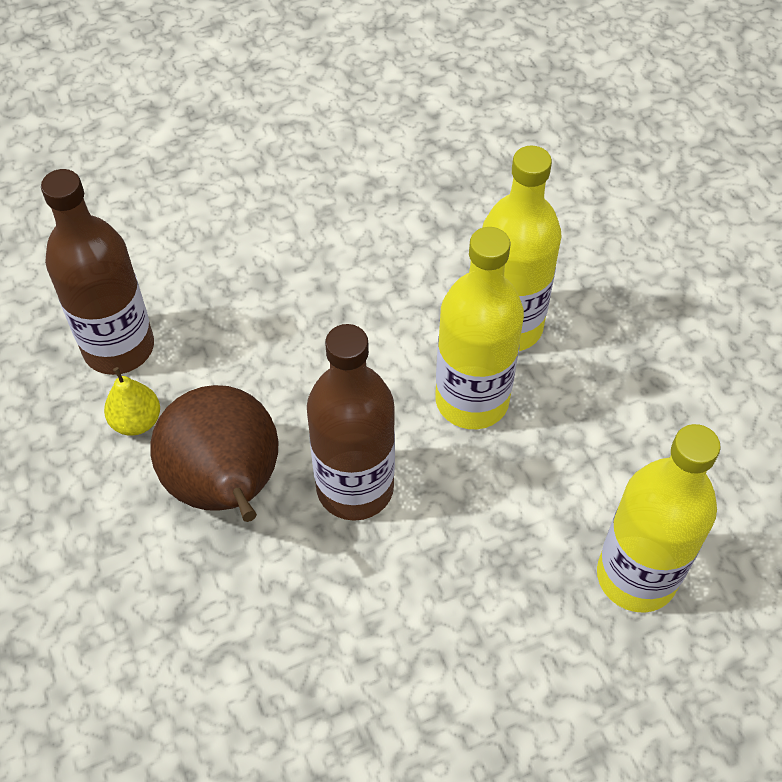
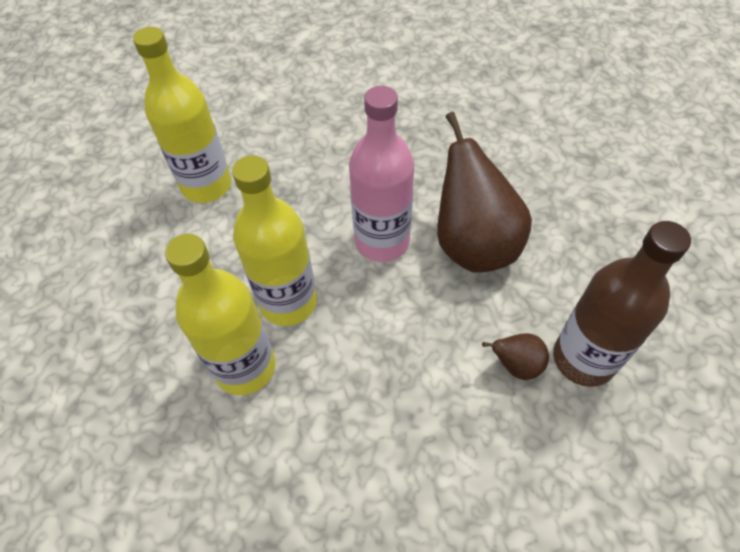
camera: 175 degrees left, 0 degrees up
(136, 421) = (551, 294): yellow pear -> none
(198, 338) = (516, 365): none -> brown pear
(355, 488) = (382, 241): brown bottle -> pink bottle

